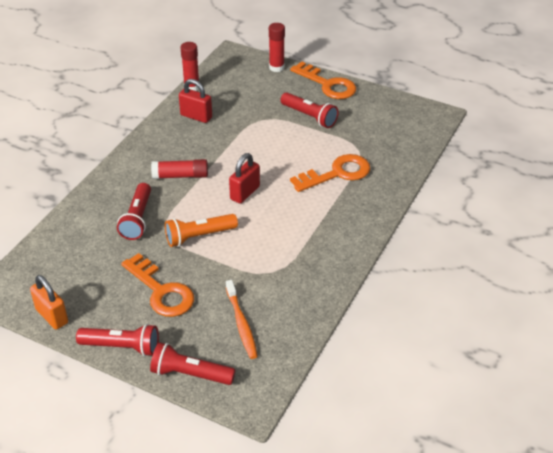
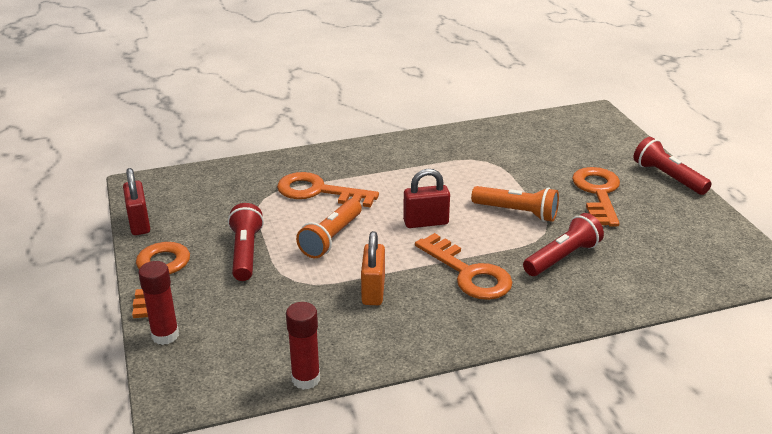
camera: 135 degrees left, 10 degrees down
(52, 316) = (720, 224): orange padlock -> orange padlock (373, 291)
(180, 176) = (468, 273): red glue stick -> orange key
(190, 374) = (625, 141): red flashlight -> none
(196, 116) = (360, 331): red padlock -> red padlock (139, 223)
(241, 323) = (553, 147): orange toothbrush -> none
(281, 150) = (331, 238): none -> orange flashlight

